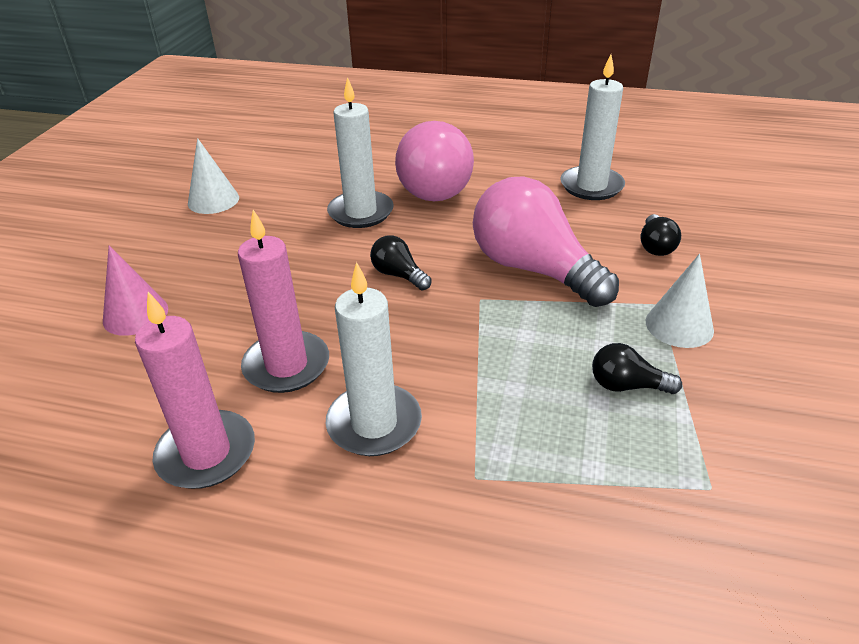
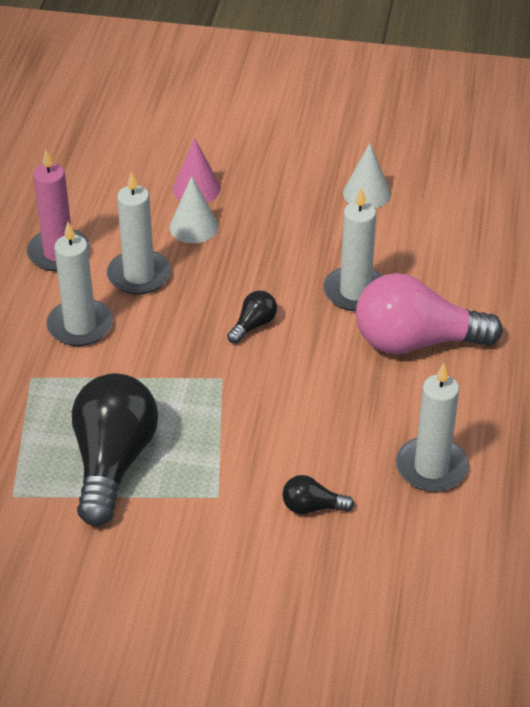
camera: 85 degrees right, 5 degrees up
(286, 365) = (139, 275): pink candle -> white candle
(533, 269) = (267, 413): pink light bulb -> none
(626, 385) = (113, 462): black light bulb -> black light bulb, size x2.27
(679, 325) = (186, 506): white cone -> white cone (194, 226)

